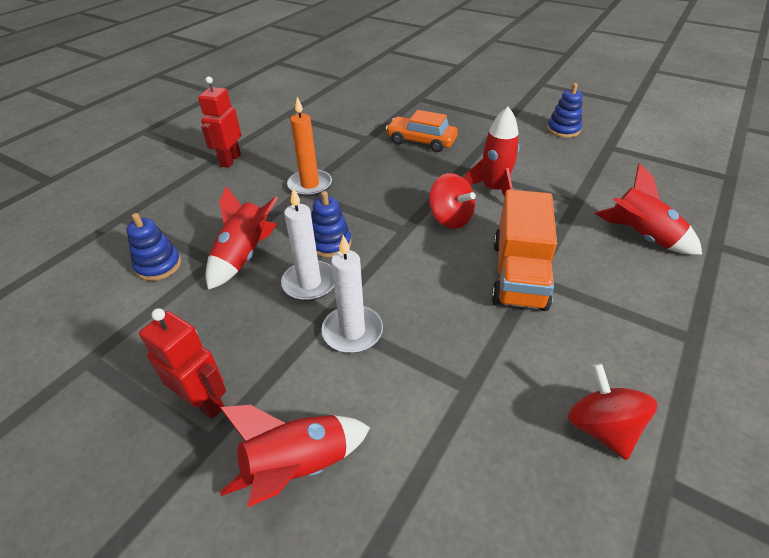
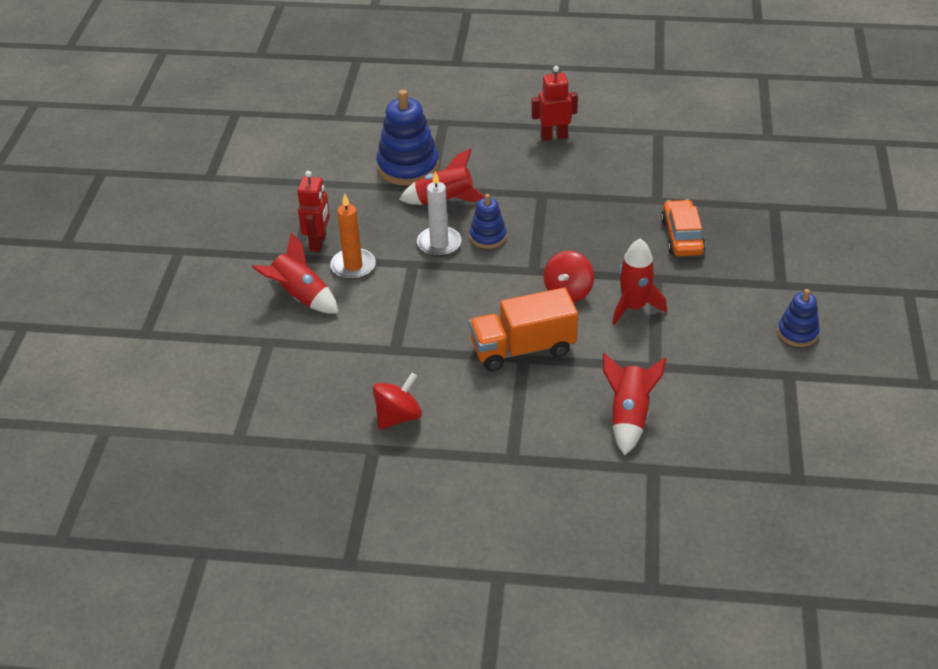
camera: 65 degrees right, 0 degrees up
(158, 265) = (408, 167): blue stacking toy -> blue stacking toy, size x1.79
(310, 185) = (554, 195): orange candle -> orange candle (353, 266)
(352, 331) = (408, 281): white candle -> none

